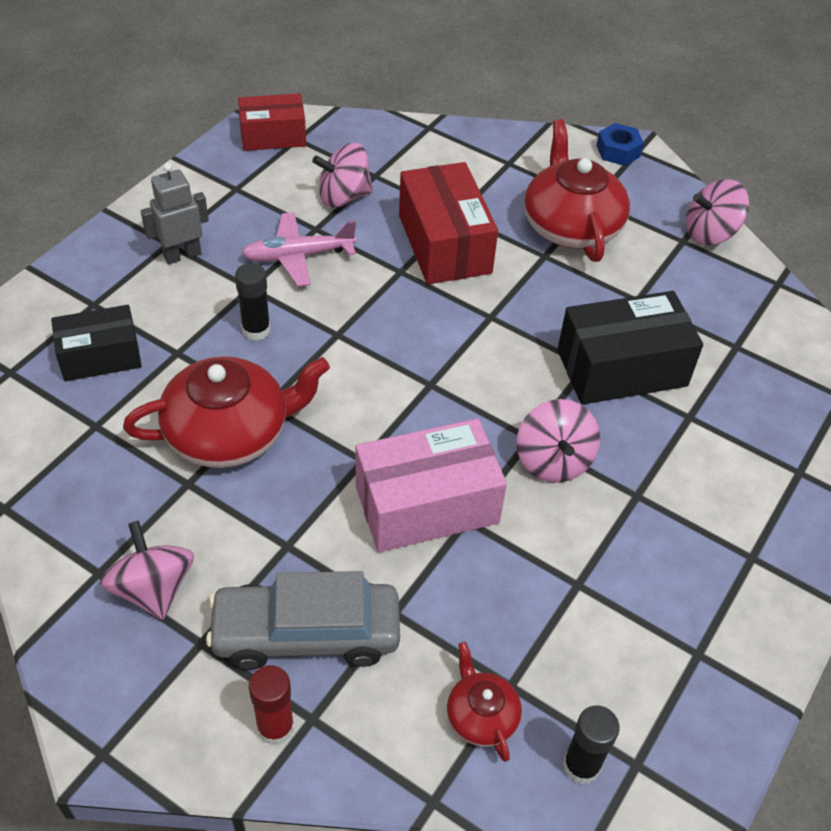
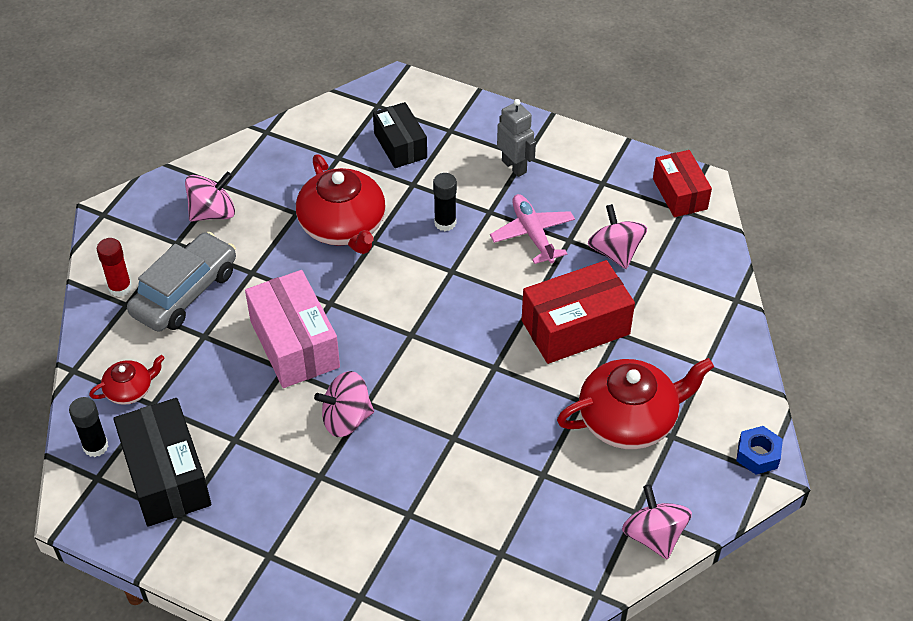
camera: 85 degrees right, 0 degrees up
(306, 633) = (185, 292): grey car -> grey car turned 45 degrees clockwise
(621, 368) = (455, 463): black box -> black box (167, 476)

